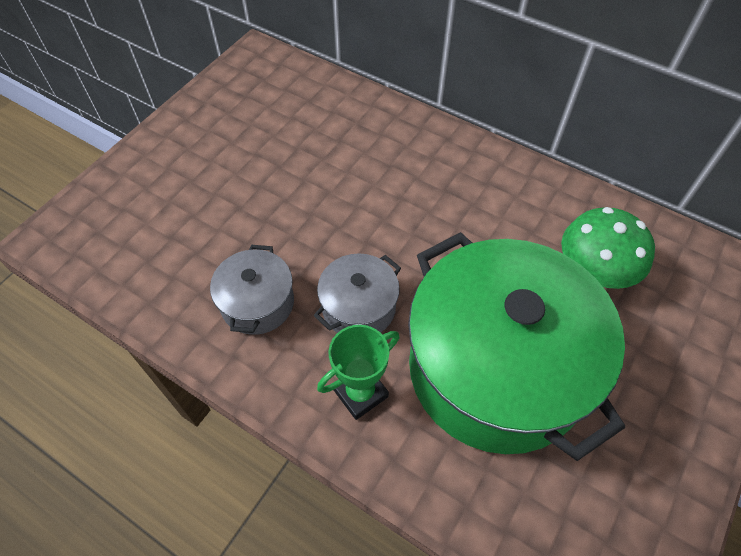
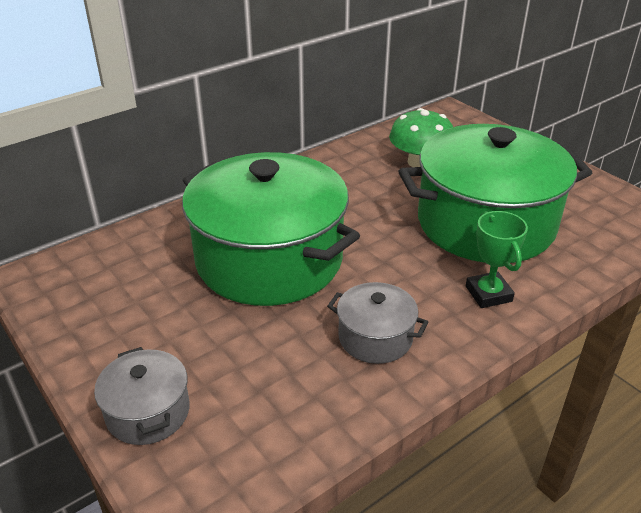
camera: 70 degrees left, 20 degrees down
(339, 189) = (269, 259): none -> green pot
(359, 307) = (406, 276): grey pot -> grey pot (148, 412)

